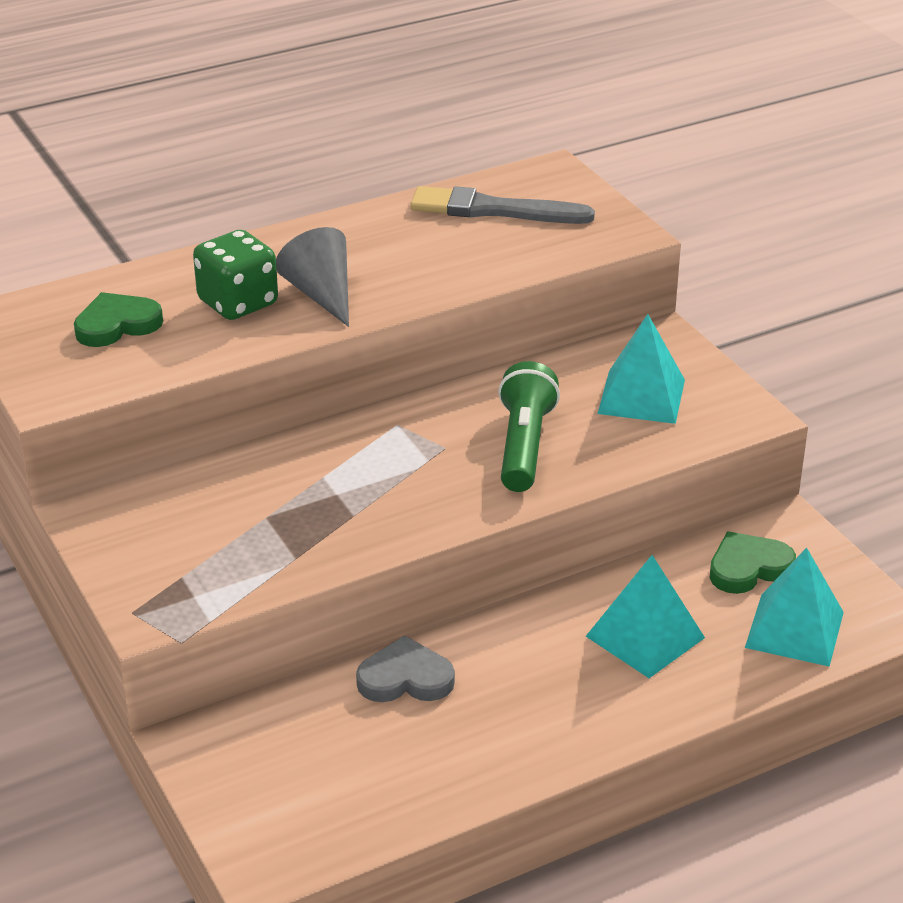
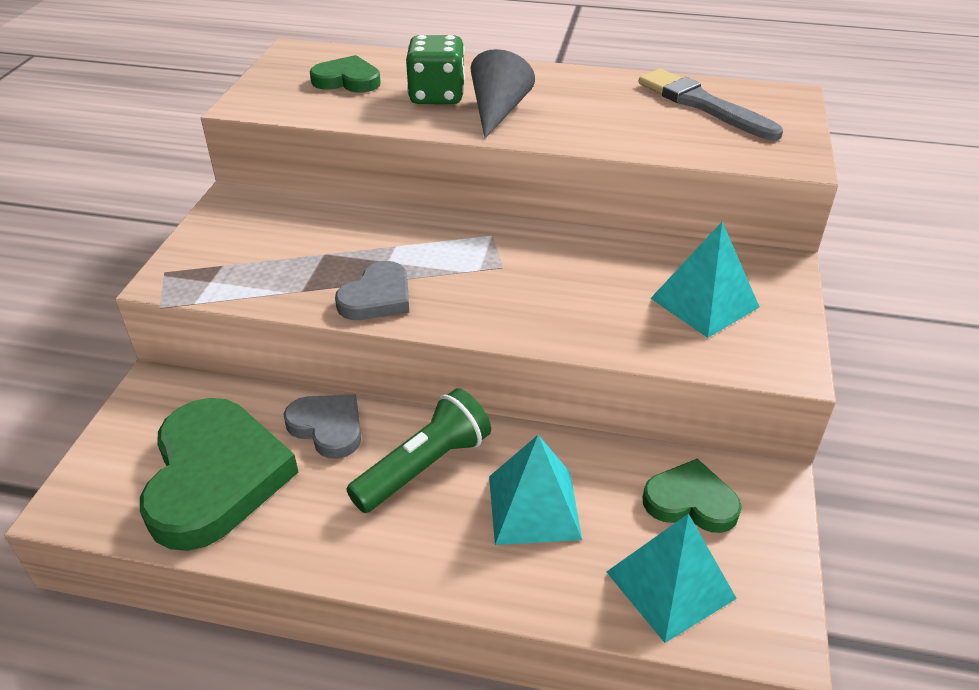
camera: 40 degrees right, 5 degrees up
(363, 770) = (215, 477): none -> green heart
(374, 528) = (377, 297): none -> grey heart
(524, 446) = (561, 294): green flashlight -> green flashlight (424, 467)

